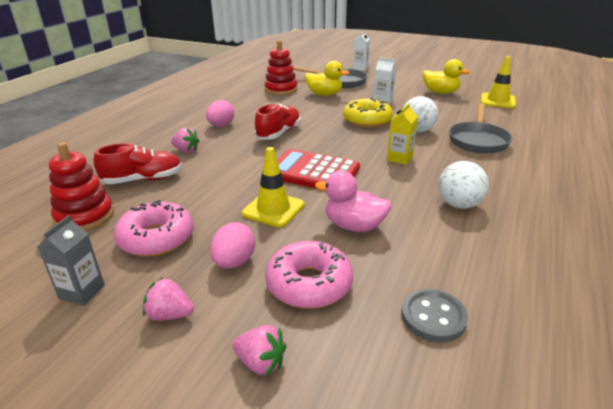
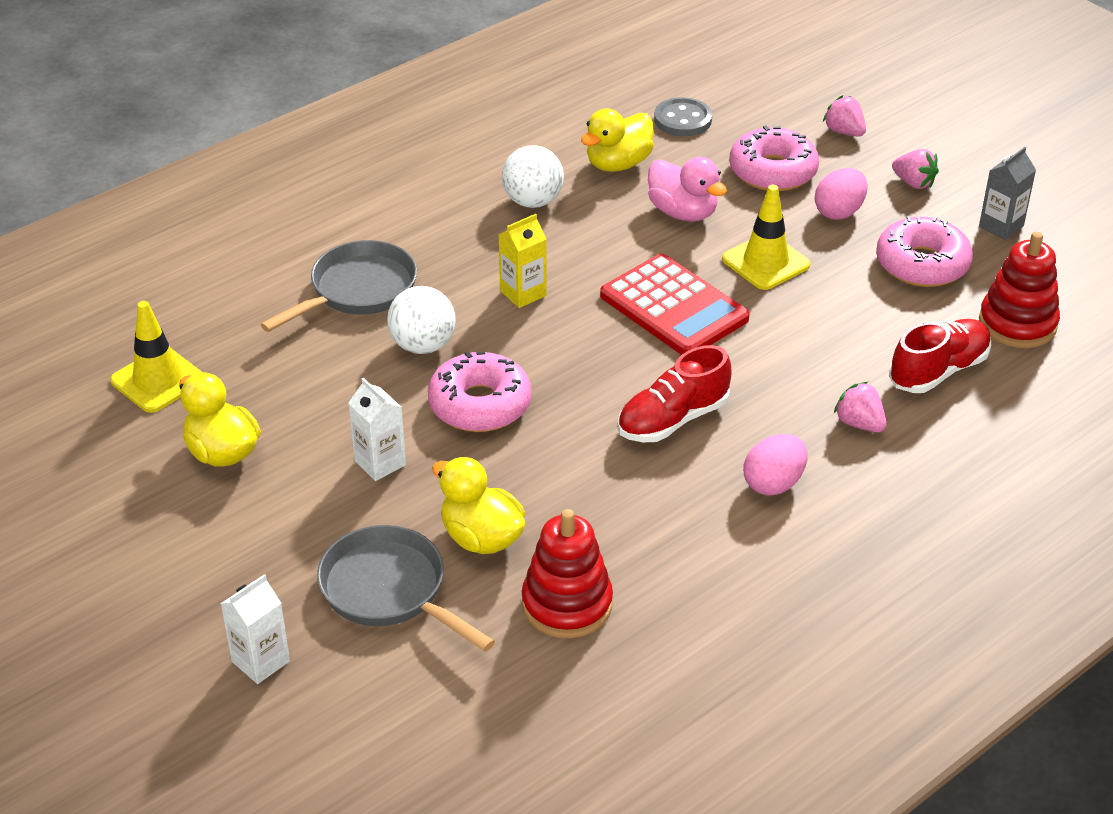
camera: 155 degrees left, 10 degrees up
(143, 180) = (938, 371): red shoe -> red shoe turned 135 degrees clockwise
(367, 120) = (480, 404): yellow donut -> pink donut
(438, 250) = (618, 164): none -> yellow duck

